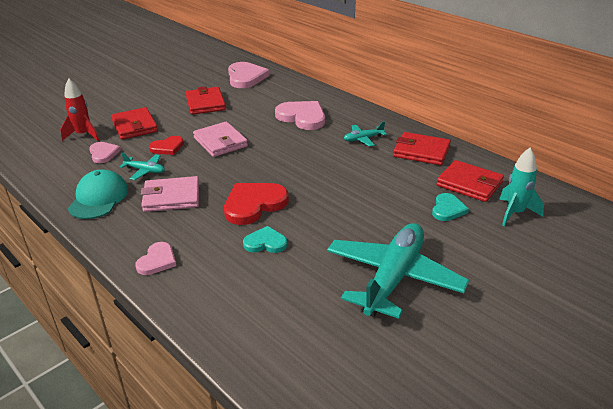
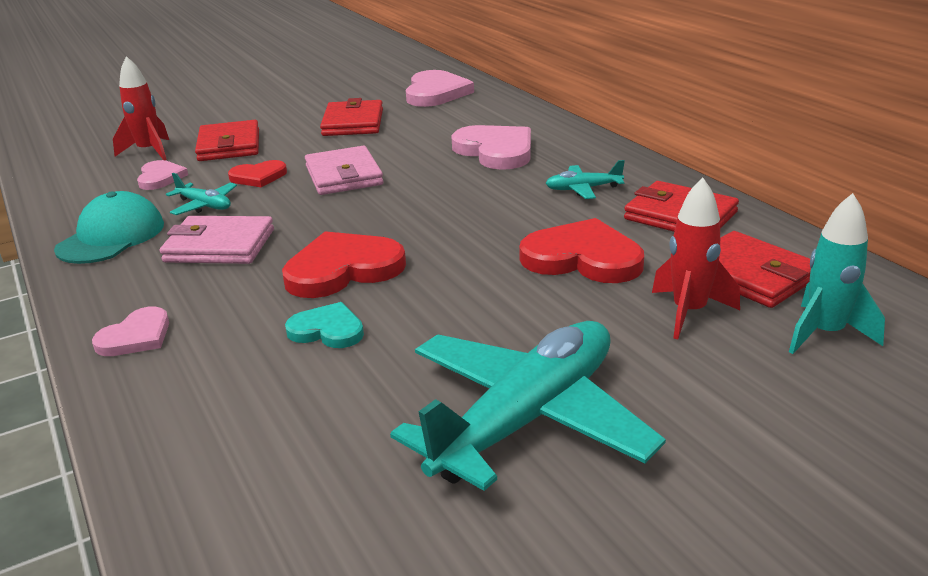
camera: 15 degrees right, 5 degrees down
(381, 183) = (582, 258): none -> red heart
(447, 209) = (689, 312): turquoise heart -> red rocket

